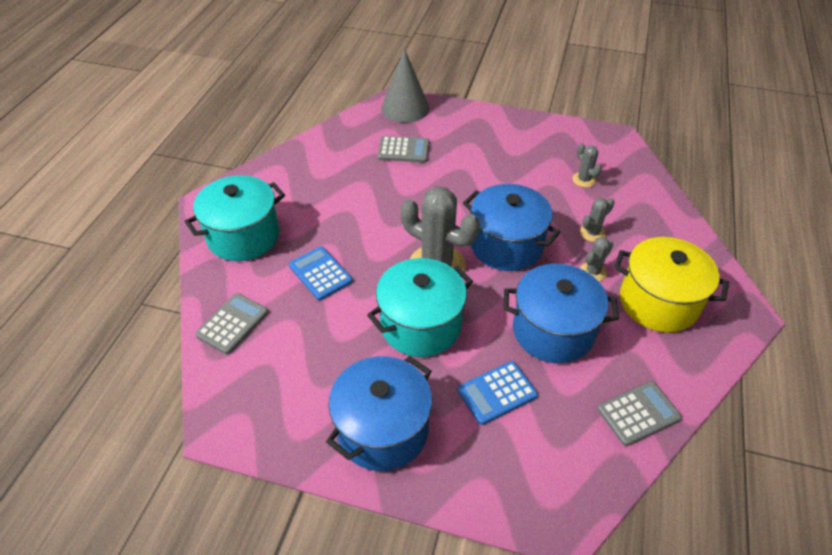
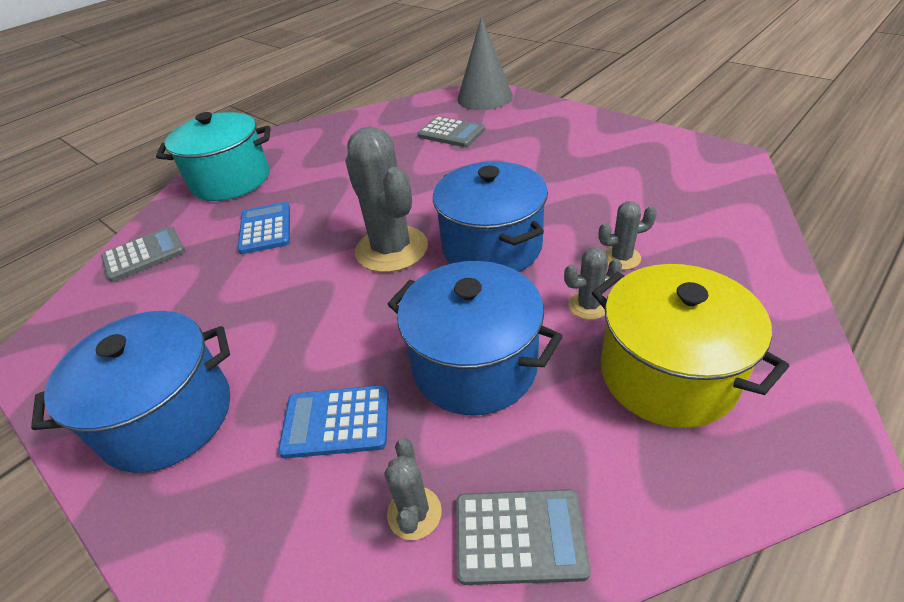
camera: 30 degrees right, 5 degrees down
(421, 325) = (317, 309): turquoise pot -> none
(584, 180) = (651, 195): grey cactus -> grey cactus (414, 513)

